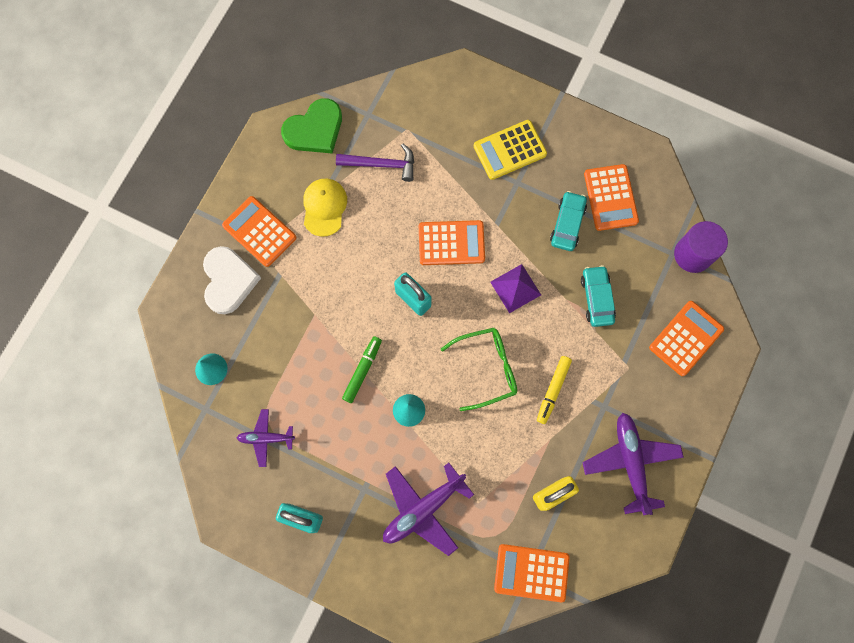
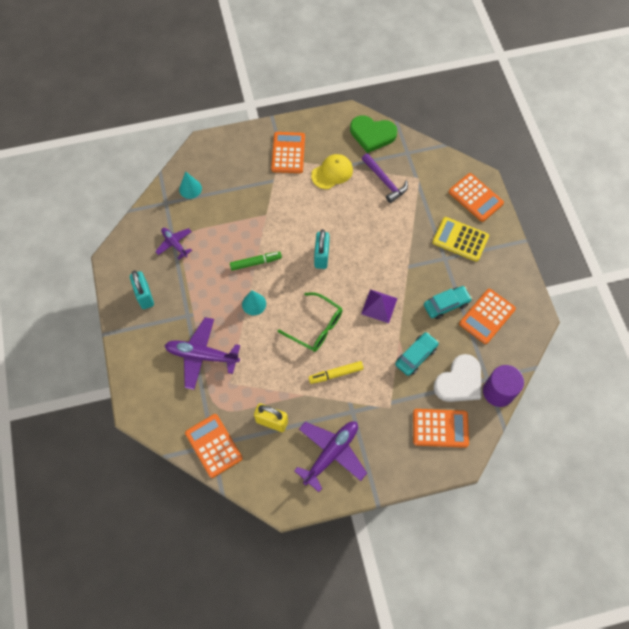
camera: 50 degrees right, 10 degrees down
(228, 281) = (247, 159): white heart -> white heart (459, 381)
(451, 243) = (373, 251): orange calculator -> orange calculator (475, 197)

